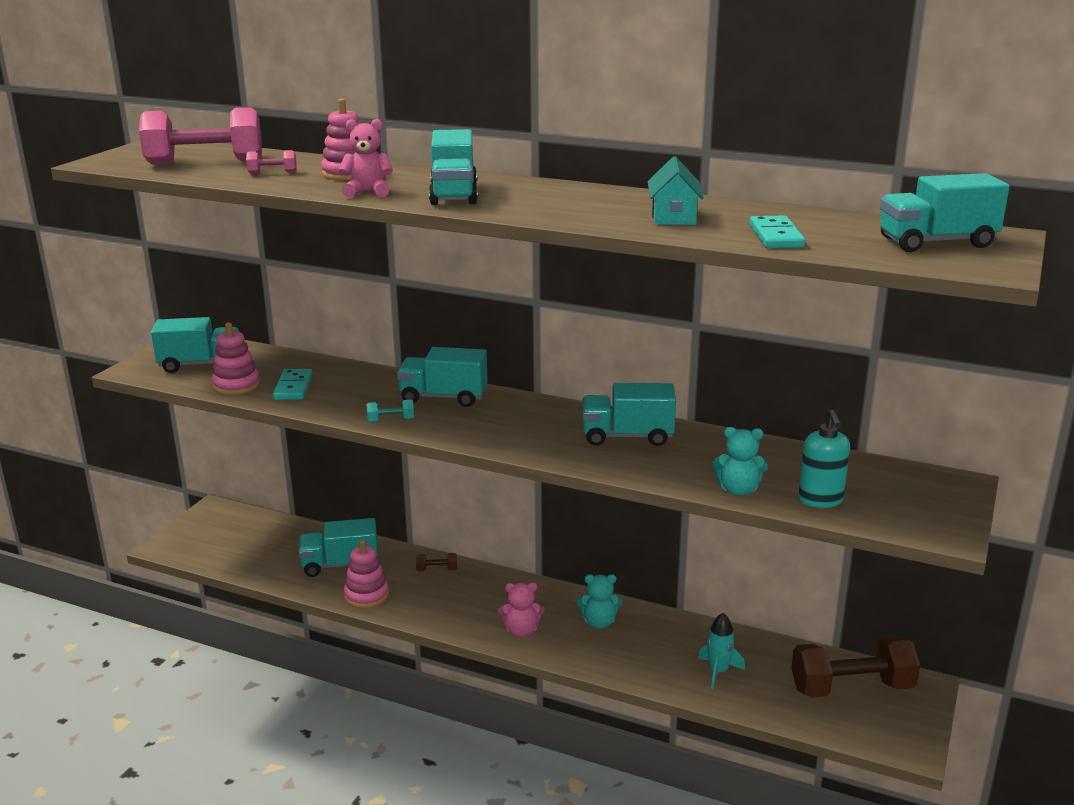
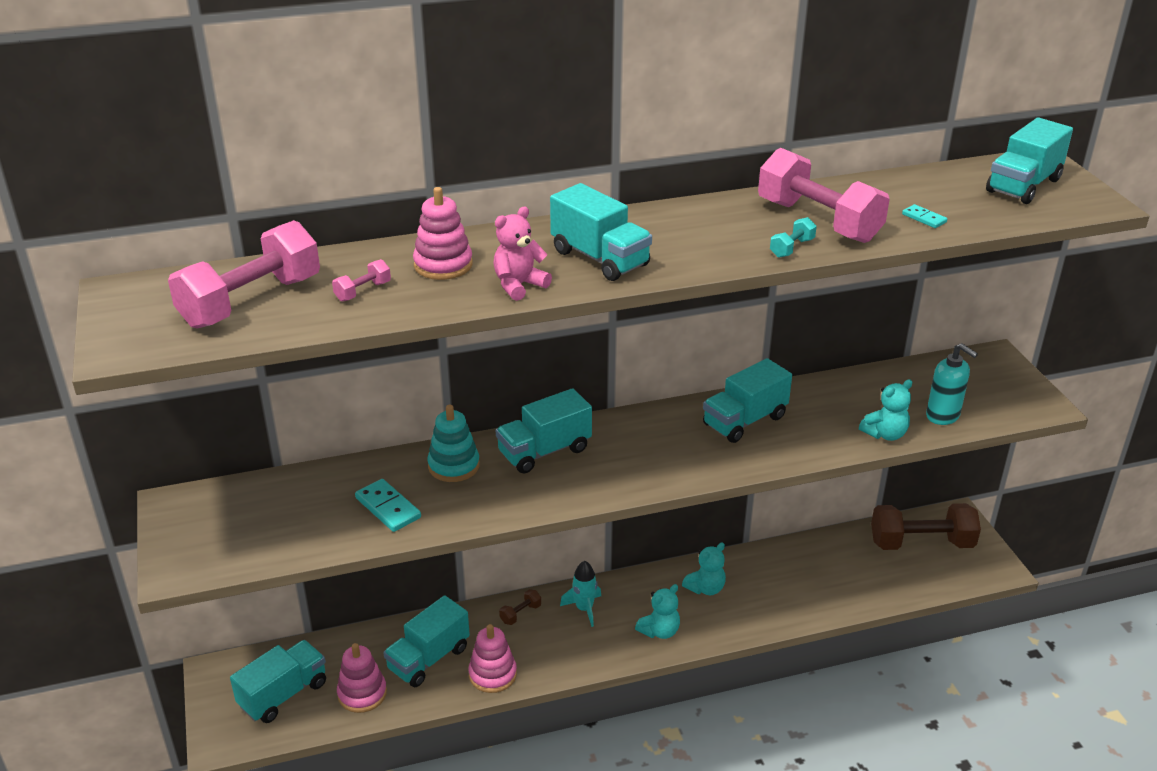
camera: 40 degrees left, 10 degrees up
(200, 364) = (242, 527): turquoise truck -> turquoise truck (283, 694)
(236, 385) = (325, 534): pink stacking toy -> pink stacking toy (362, 693)
(371, 382) = (454, 466): none -> turquoise stacking toy
(391, 420) = (538, 500): turquoise dumbbell -> turquoise dumbbell (792, 248)
(521, 631) = (659, 631): pink teddy bear -> turquoise teddy bear
(673, 216) = (818, 221): turquoise house -> pink dumbbell
(718, 672) = (831, 581): turquoise rocket -> turquoise rocket (584, 609)
(776, 236) = (924, 218): turquoise domino -> turquoise domino, size x0.57
(851, 688) = (921, 543): brown dumbbell -> brown dumbbell turned 45 degrees clockwise

